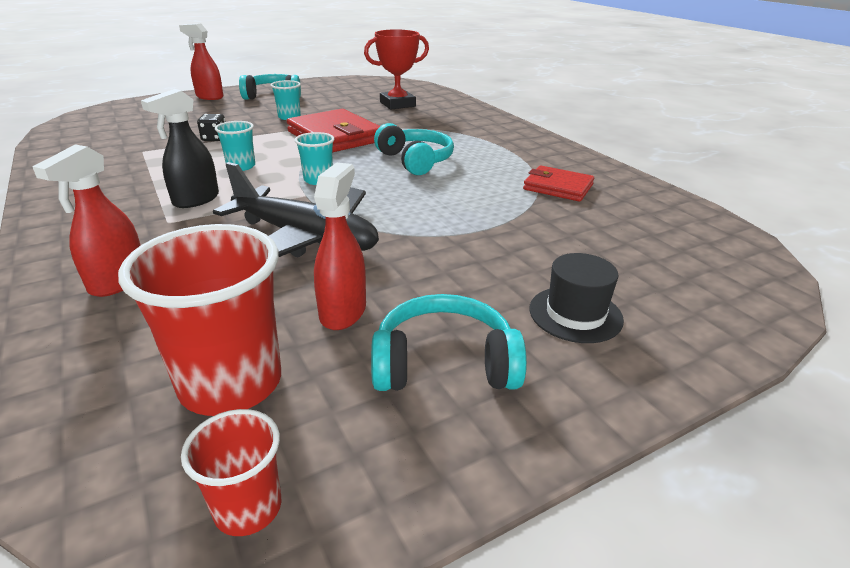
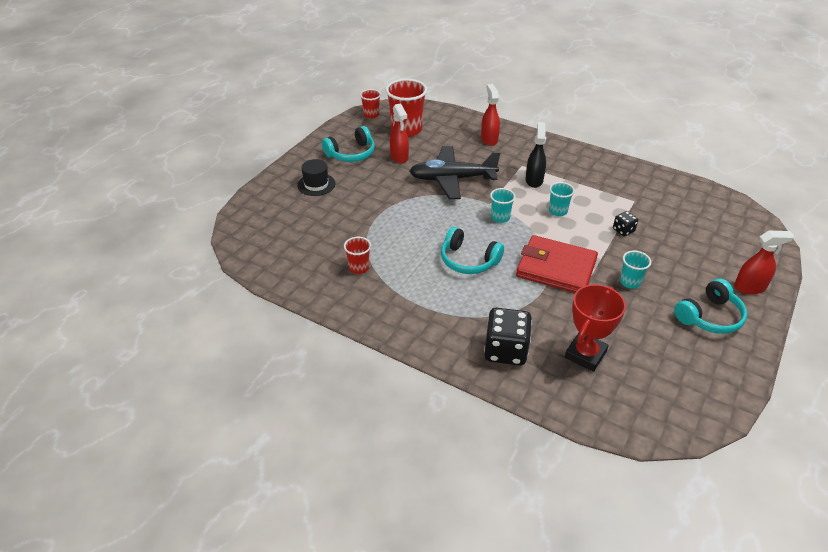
camera: 150 degrees right, 10 degrees up
(457, 117) = (505, 350): none -> black dice
(558, 187) = (359, 268): red wallet -> red cup

